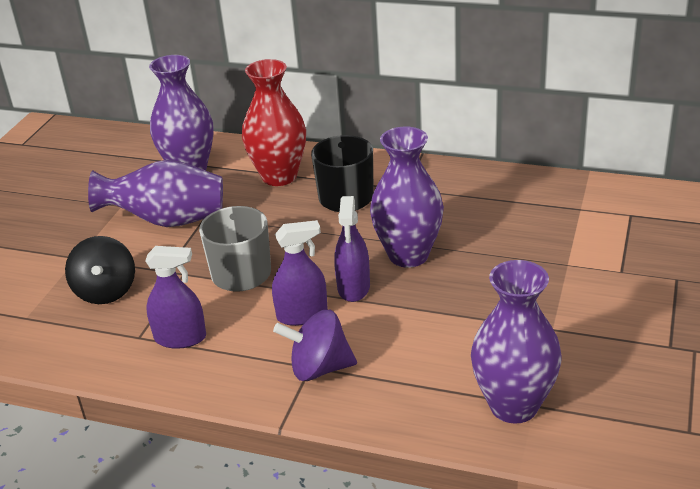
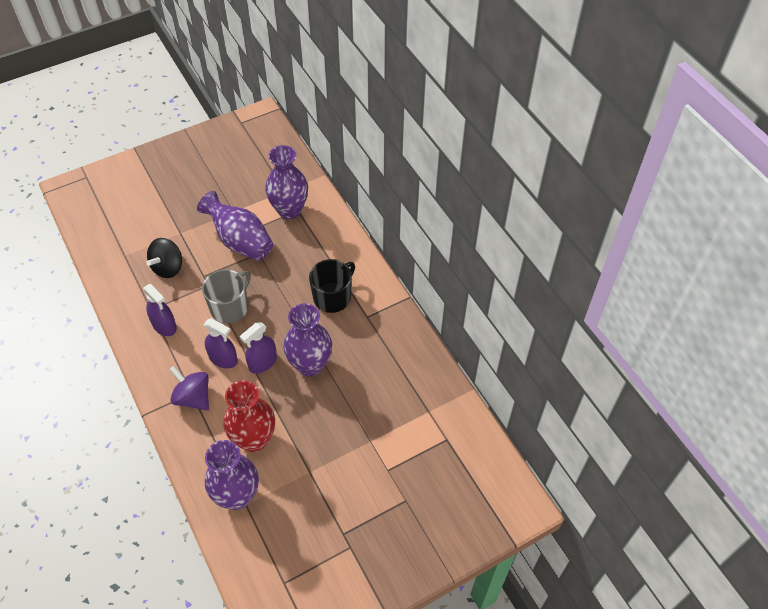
camera: 40 degrees right, 20 degrees up
(279, 176) = (322, 253): red vase -> red vase (254, 439)

